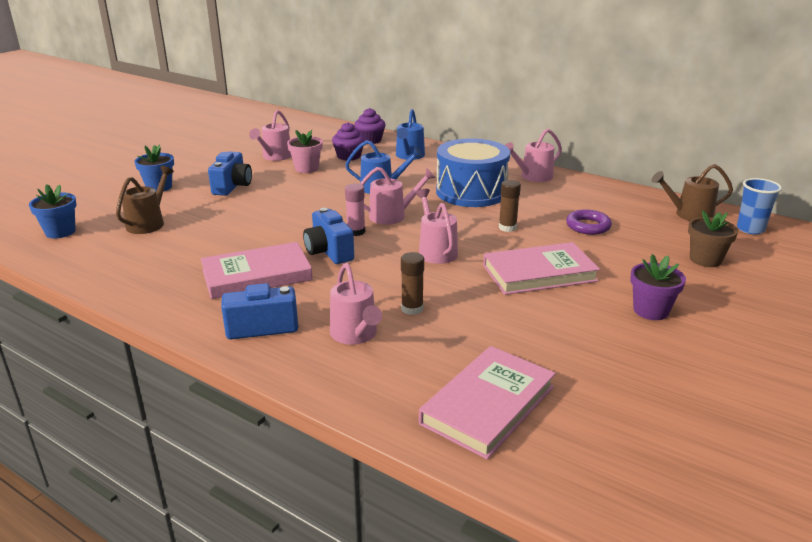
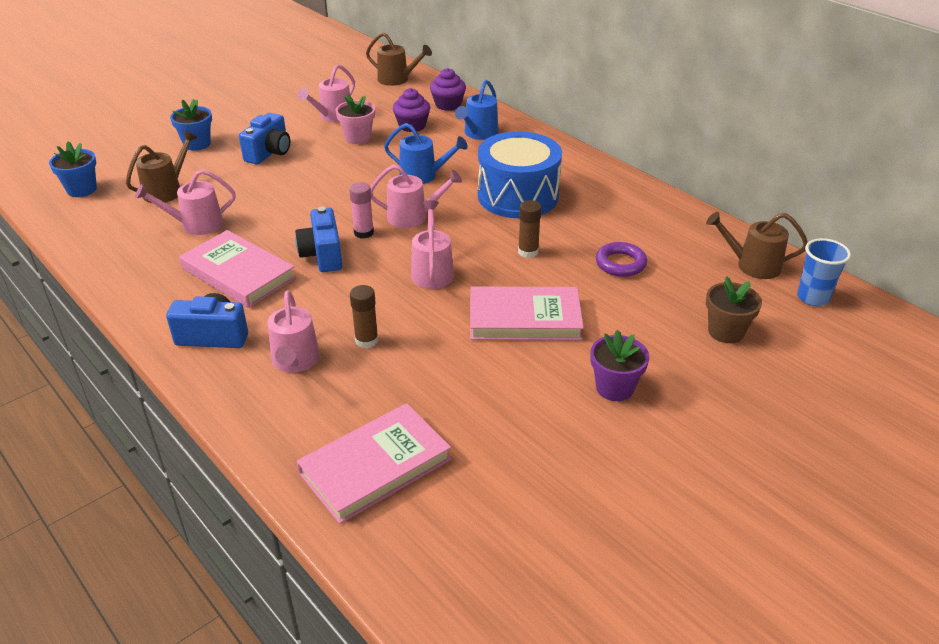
camera: 15 degrees right, 10 degrees up
(257, 275) = (238, 273): pink book -> pink book turned 45 degrees clockwise
(315, 128) = (397, 79): none -> brown watering can
(533, 177) = (602, 183): pink watering can -> pink watering can (196, 225)

